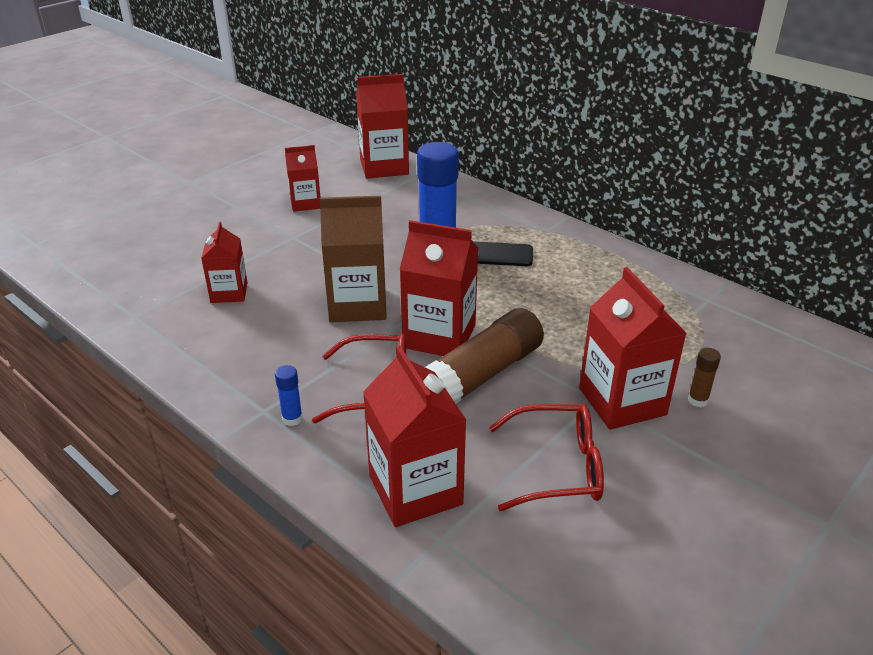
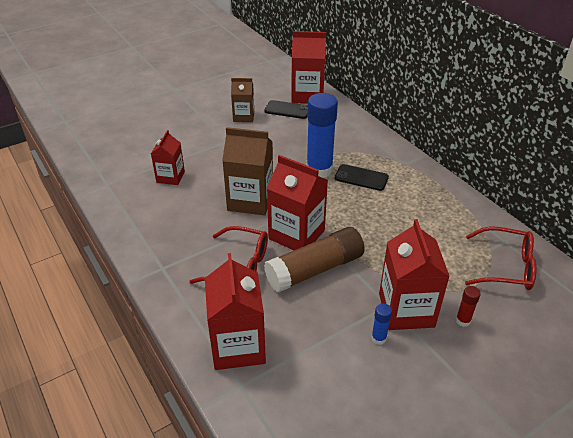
camera: 15 degrees right, 5 degrees up
(292, 419) = (178, 277): blue glue stick -> blue glue stick (378, 338)
(305, 203) = (243, 116): red carton -> brown carton
(364, 187) = (287, 110): none -> black phone
(558, 467) = (340, 351): red glasses -> red glasses (506, 267)
(697, 400) = (463, 320): brown glue stick -> red glue stick

